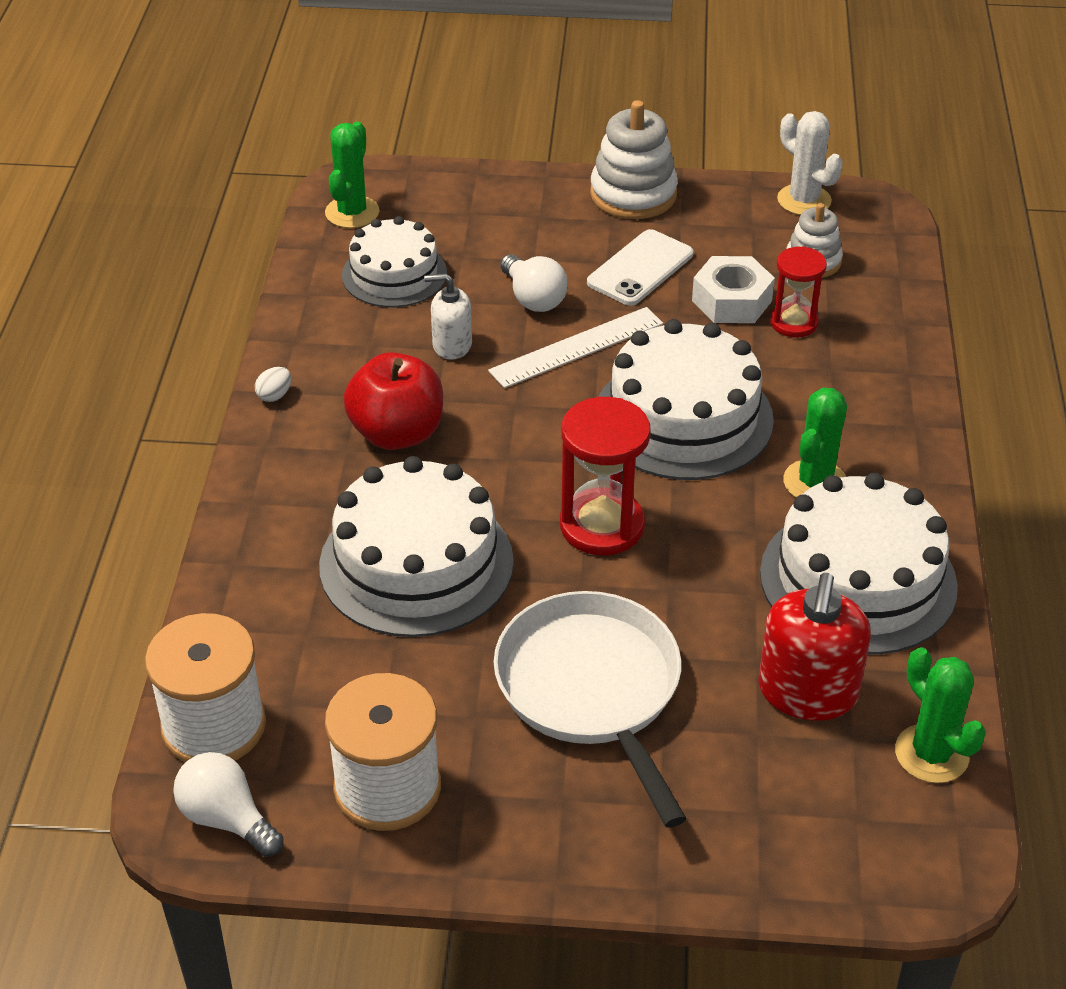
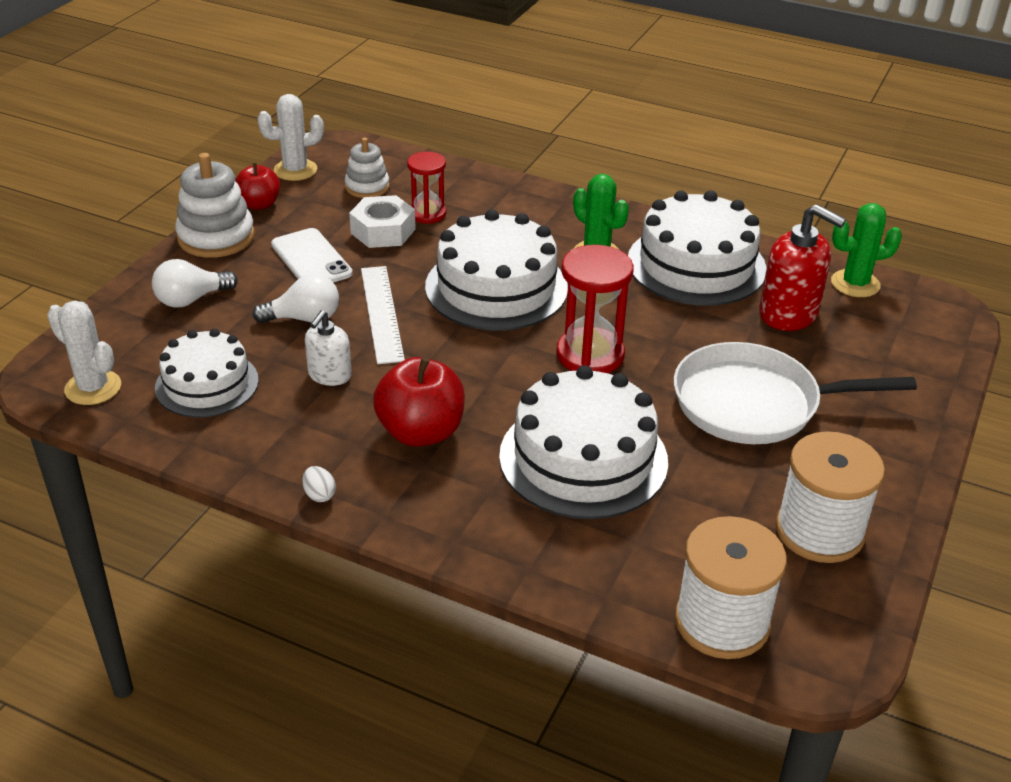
camera: 70 degrees left, 5 degrees down
(227, 819) = (829, 634): white light bulb -> white light bulb (191, 299)
(352, 212) = (93, 388): green cactus -> white cactus
(715, 200) = (259, 204): none -> red apple

